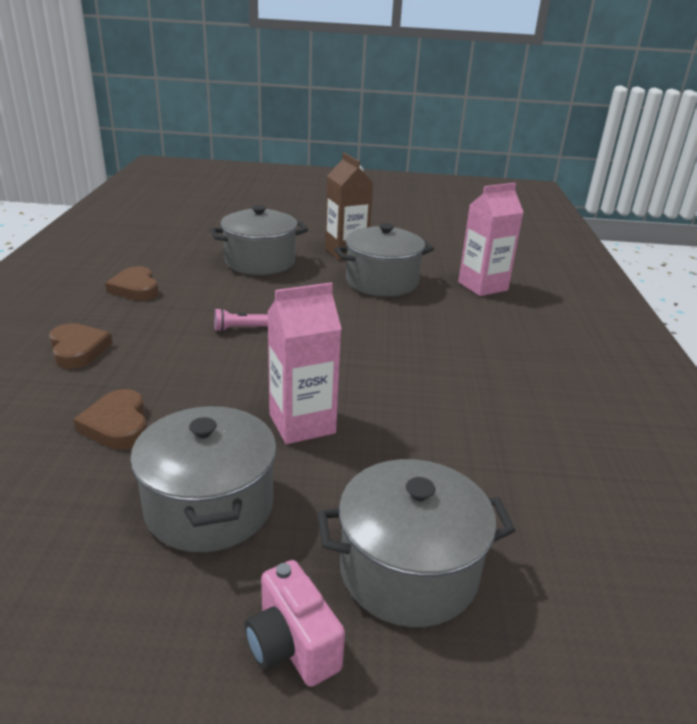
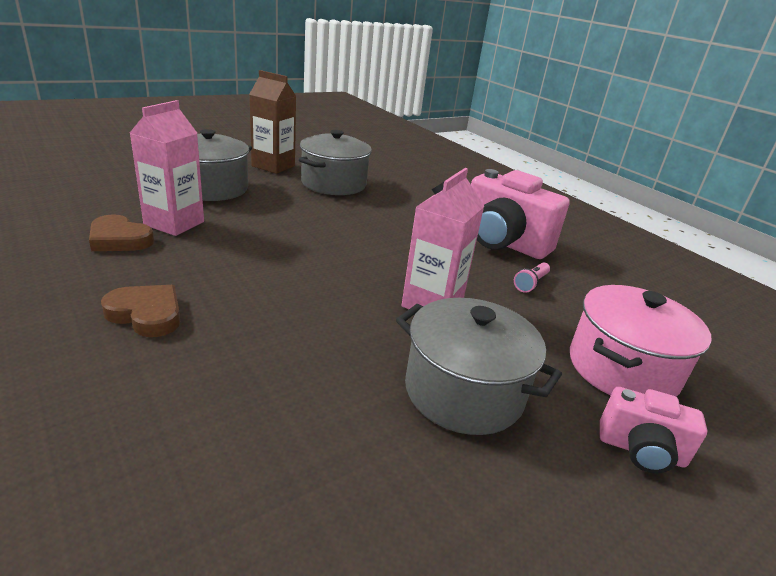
camera: 40 degrees left, 0 degrees up
(117, 425) = (295, 364): brown heart -> none
(239, 328) = (277, 248): pink flashlight -> pink flashlight (531, 284)
(408, 570) = (622, 369): grey pot -> pink pot
(482, 286) = (403, 172): pink carton -> pink carton (174, 223)
(485, 393) = (503, 243): none -> pink camera

